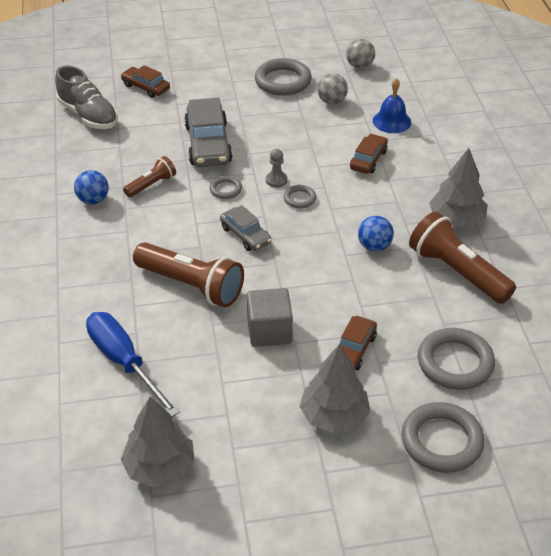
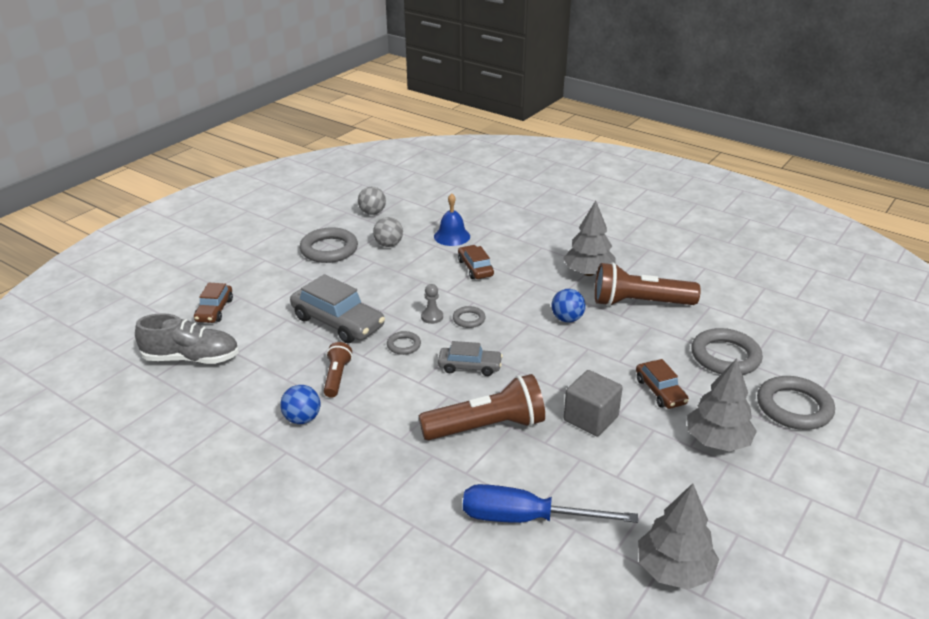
camera: 45 degrees left, 10 degrees down
(146, 87) = (214, 310): brown car -> brown car turned 75 degrees counterclockwise

